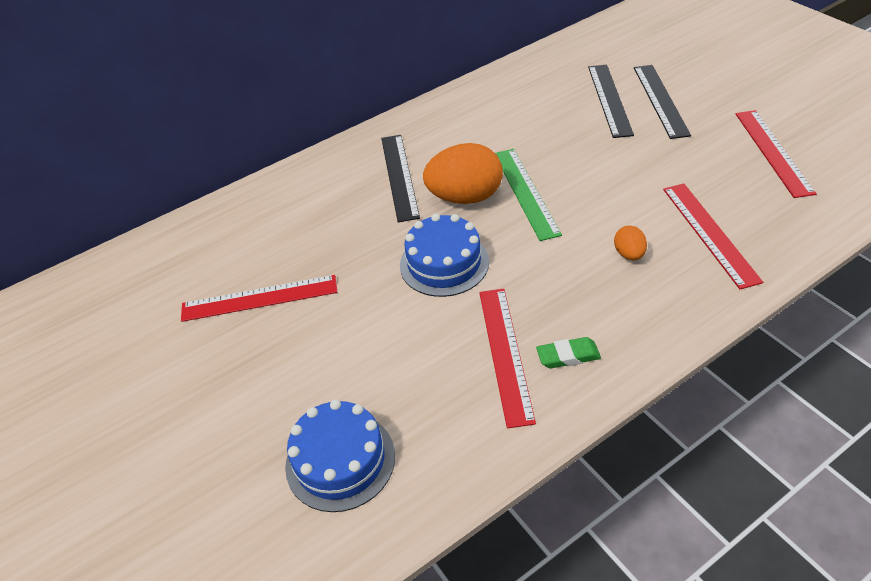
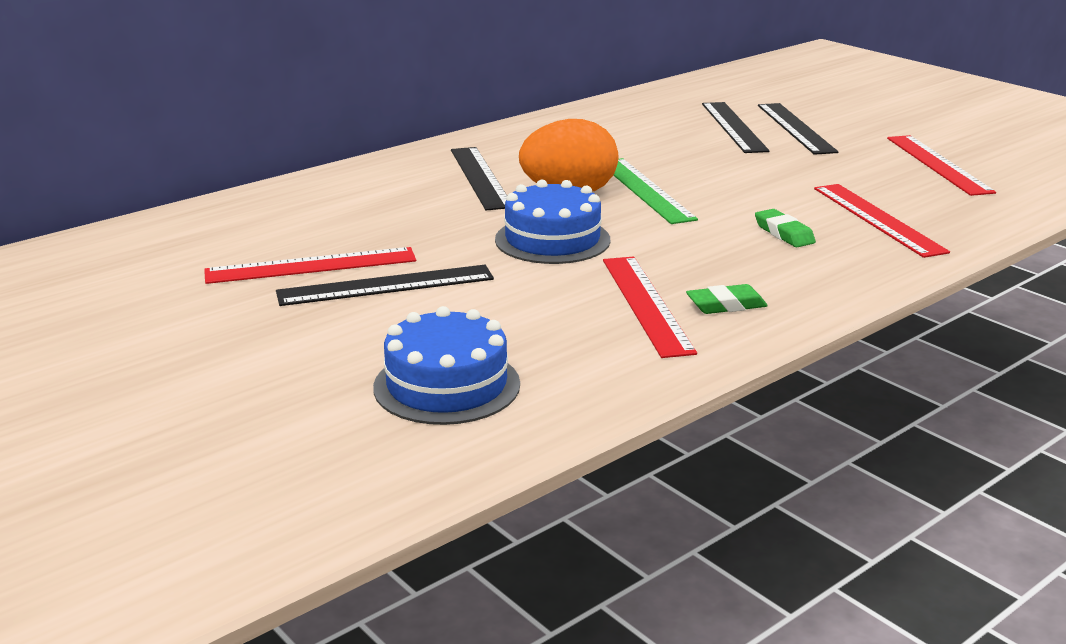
camera: 10 degrees left, 20 degrees down
(311, 325) = (386, 285): none -> black ruler
(629, 254) = (784, 233): orange egg -> green eraser

